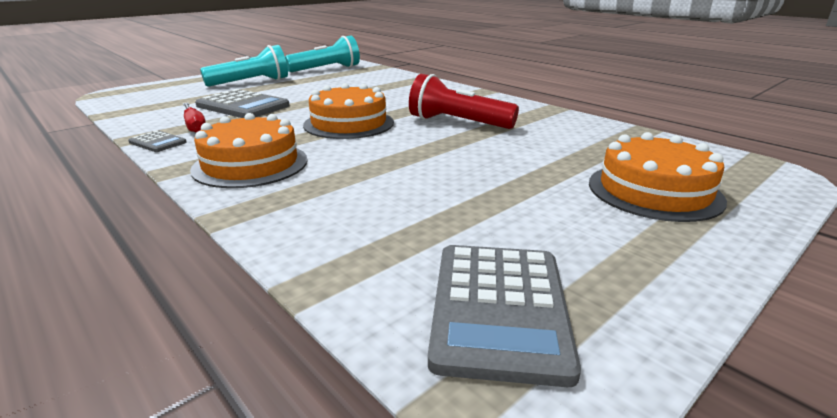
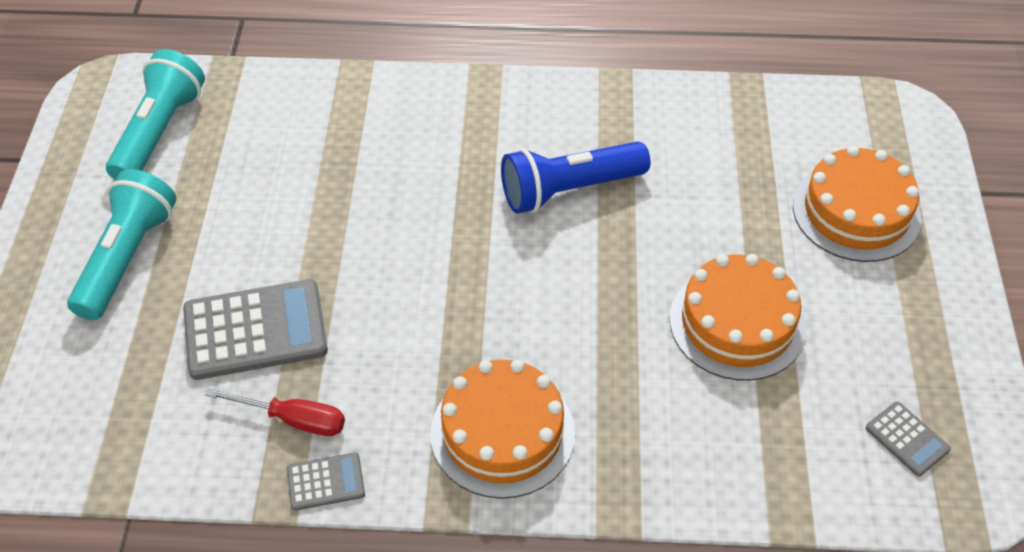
camera: 45 degrees left, 25 degrees up
(349, 123) = (461, 277): orange cake -> orange cake (737, 323)
(457, 123) = (569, 190): red flashlight -> blue flashlight
(499, 309) = (907, 439): grey calculator -> grey calculator, size x0.50

